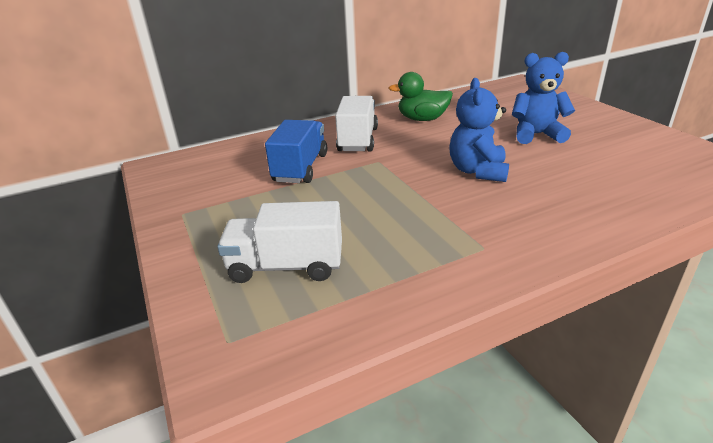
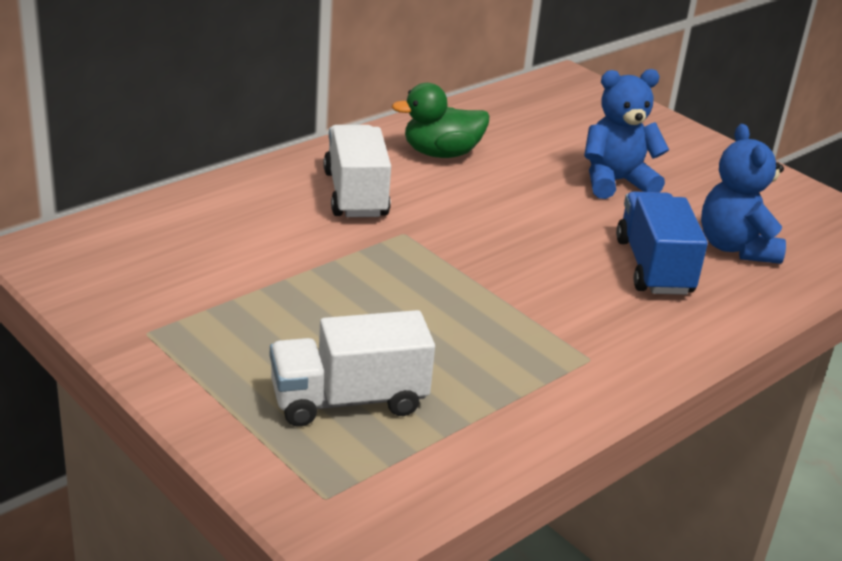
camera: 20 degrees left, 0 degrees up
(300, 168) = (289, 248): blue truck -> blue truck (654, 267)
(477, 171) = (551, 246): blue teddy bear -> blue teddy bear (735, 247)

